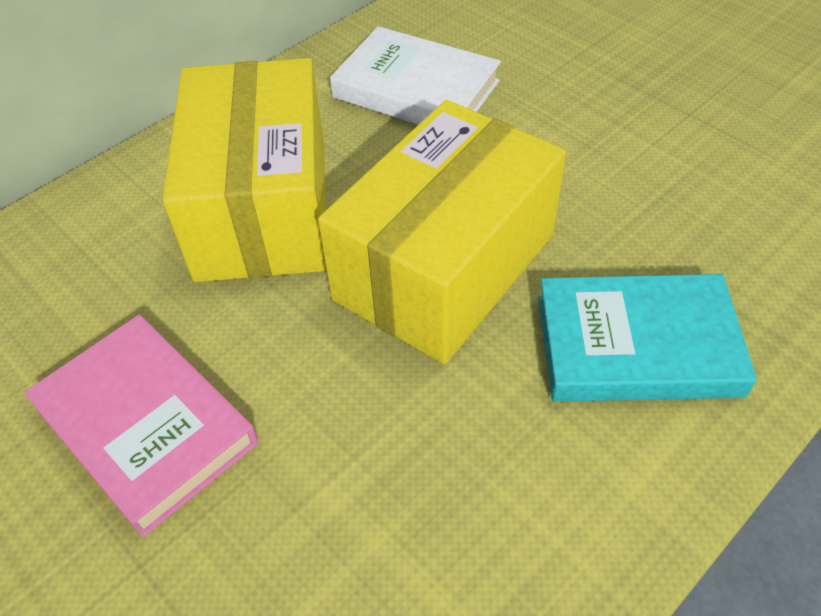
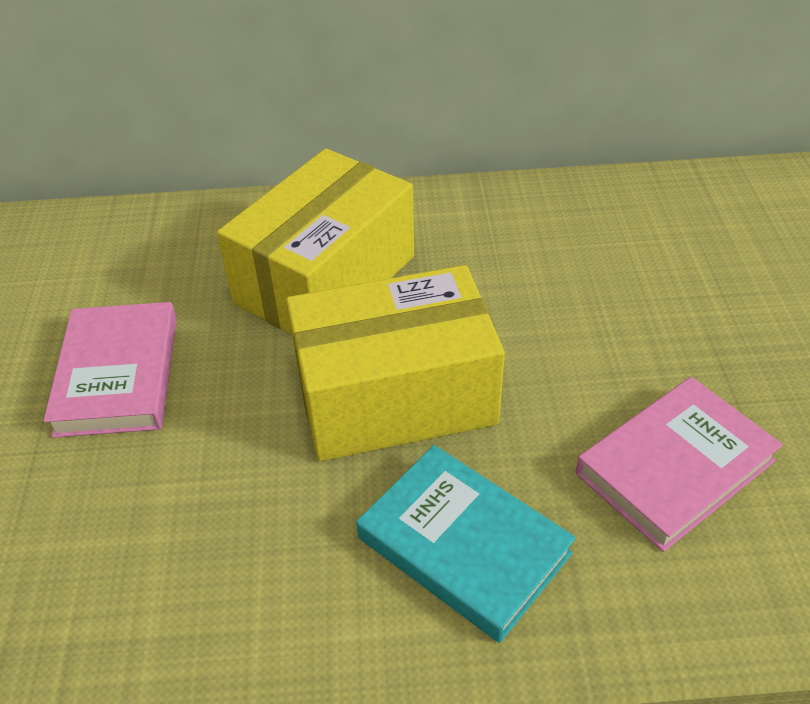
camera: 40 degrees right, 5 degrees down
(416, 89) = (526, 253): white book -> none
(705, 184) = (674, 467): none -> pink book

